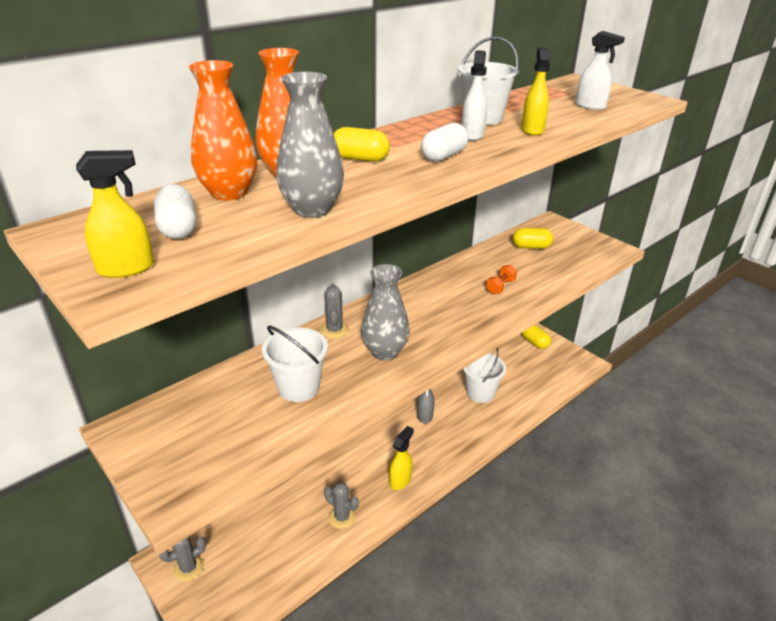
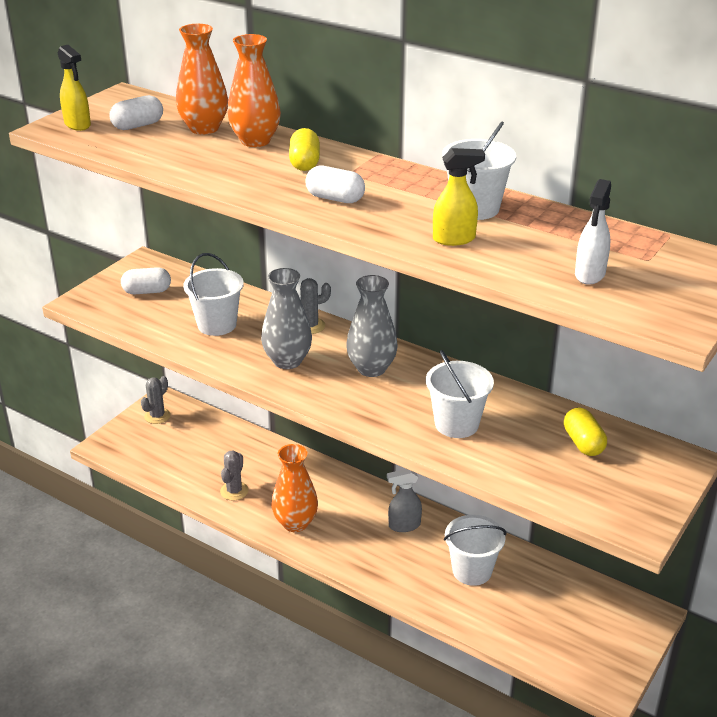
camera: 75 degrees right, 0 degrees up
(188, 568) = (157, 416): grey cactus -> grey cactus turned 75 degrees clockwise
(194, 433) = (147, 291): none -> white capsule
(312, 209) = (186, 161): grey vase -> grey vase (371, 368)
(400, 480) = (295, 523): yellow spray bottle -> orange vase
(472, 135) = (410, 207): white spray bottle -> none
(500, 287) = (456, 424): orange dumbbell -> white bucket
(534, 342) = (622, 619): yellow capsule -> none

